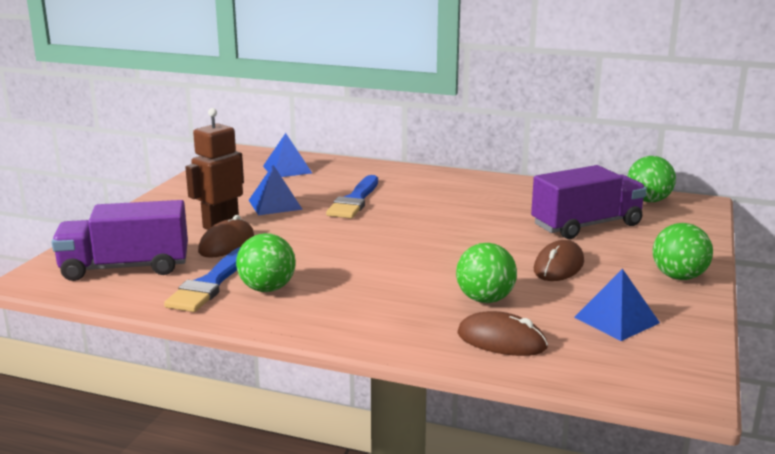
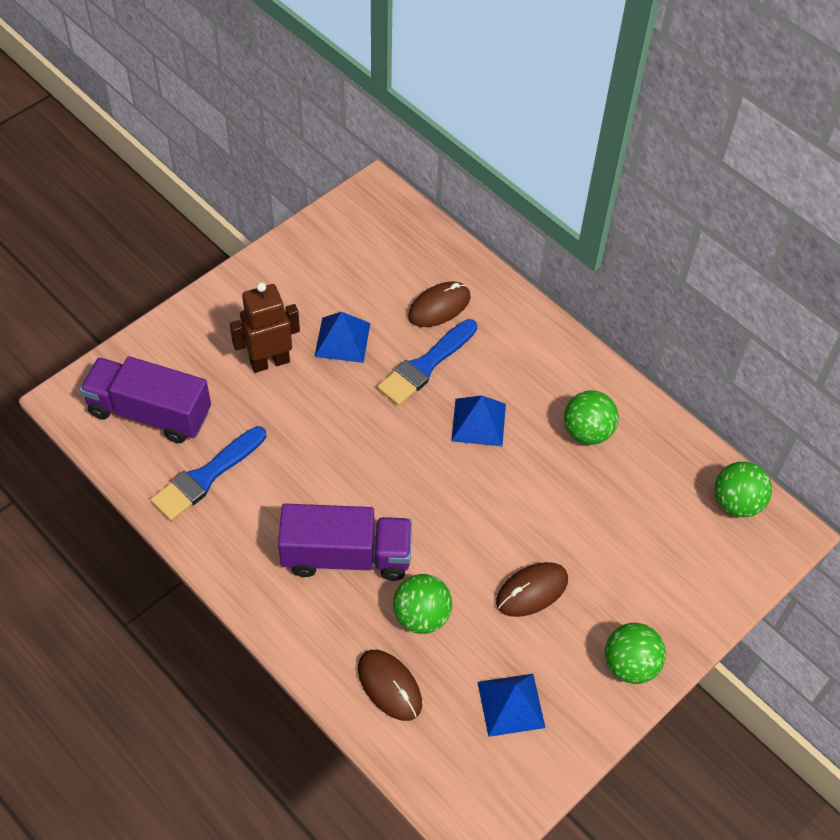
camera: 25 degrees right, 35 degrees up
(226, 244) = (256, 405): brown mouse -> brown mouse (439, 306)
(267, 289) = (248, 507): green ball -> green ball (587, 432)
(287, 169) = (399, 258): blue pyramid -> blue pyramid (478, 422)
(586, 225) = (623, 526): purple truck -> purple truck (346, 556)

